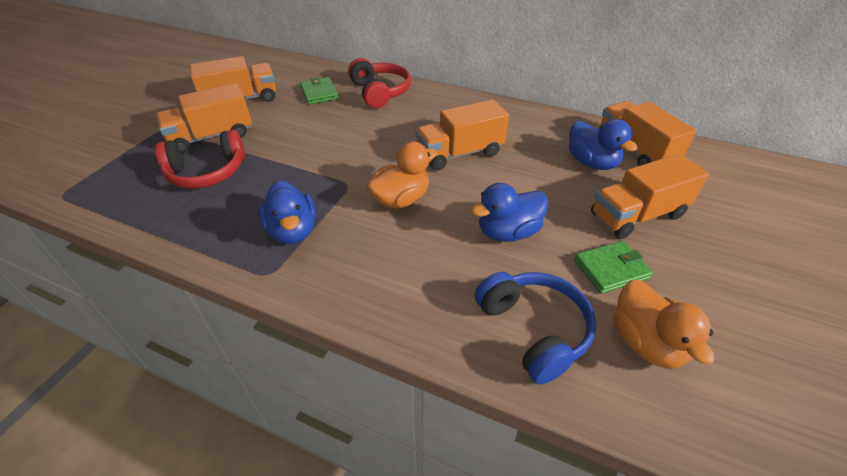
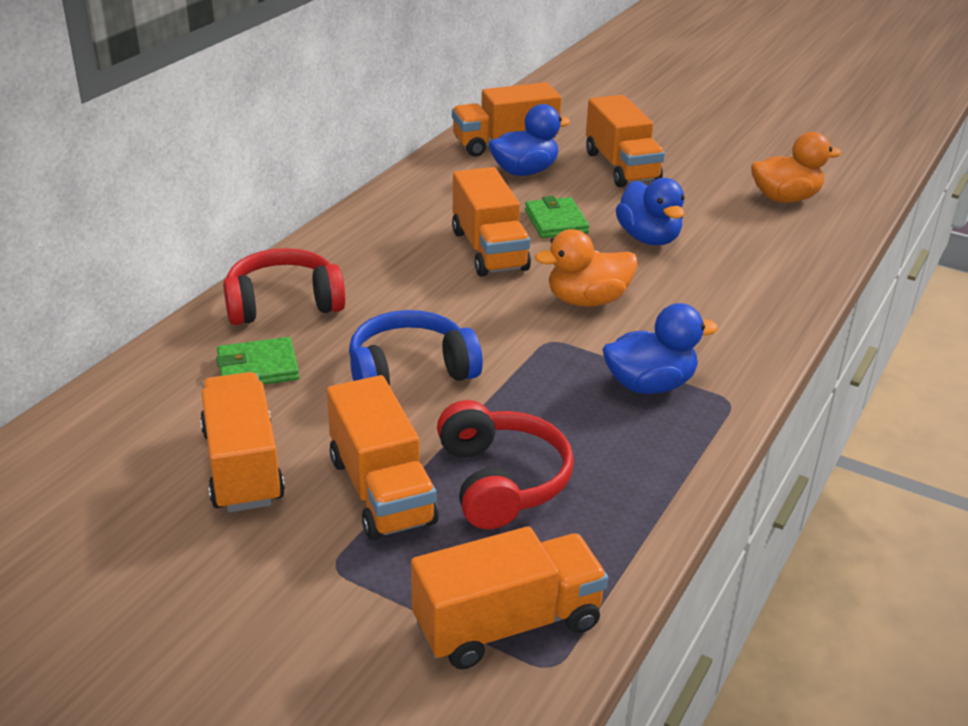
camera: 85 degrees left, 10 degrees down
(97, 180) = (507, 624): none -> orange truck
(401, 199) = (587, 300): orange duck -> orange duck turned 75 degrees counterclockwise
(534, 330) = (782, 244): blue headphones -> blue headphones (410, 371)
(611, 269) = (700, 195): green wallet -> green wallet (556, 222)

